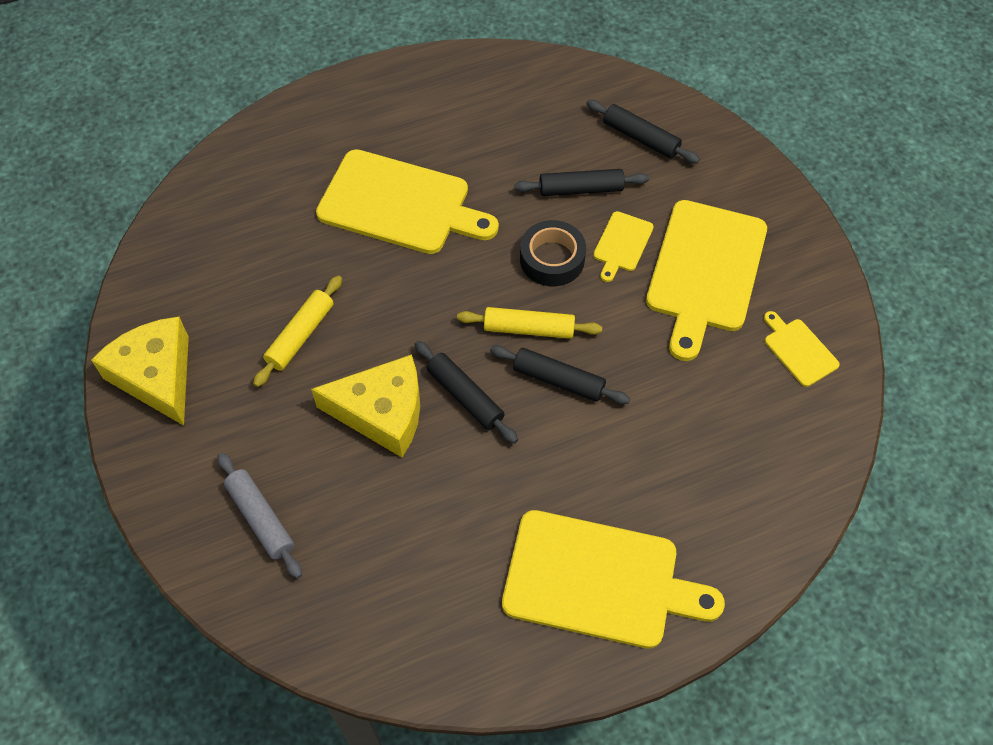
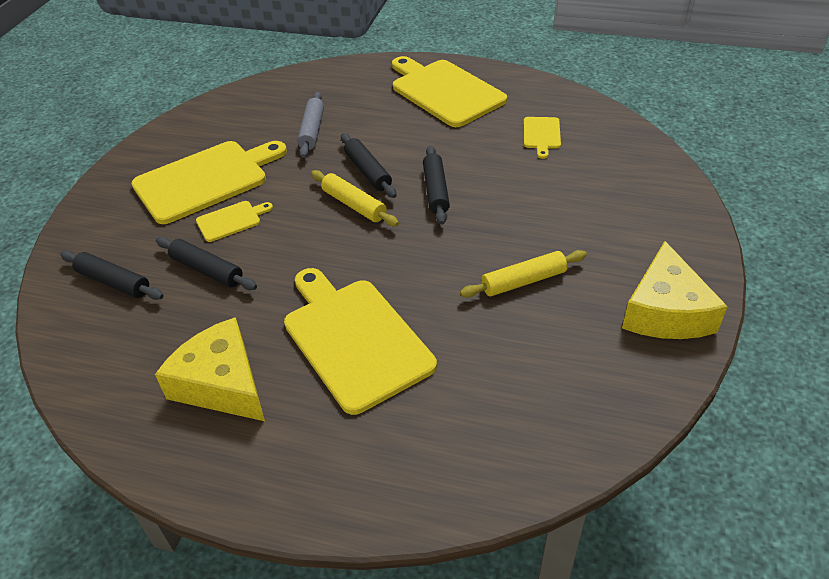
camera: 140 degrees left, 15 degrees down
(261, 518) = (626, 192): grey rolling pin -> grey rolling pin (312, 130)
(382, 412) = (500, 207): yellow cheese -> yellow cheese (222, 383)
(552, 259) = (288, 236): black tape -> none
(641, 138) = (114, 282): black rolling pin -> black rolling pin turned 45 degrees counterclockwise
(799, 350) = (217, 123): yellow cutting board -> yellow cutting board (541, 135)

